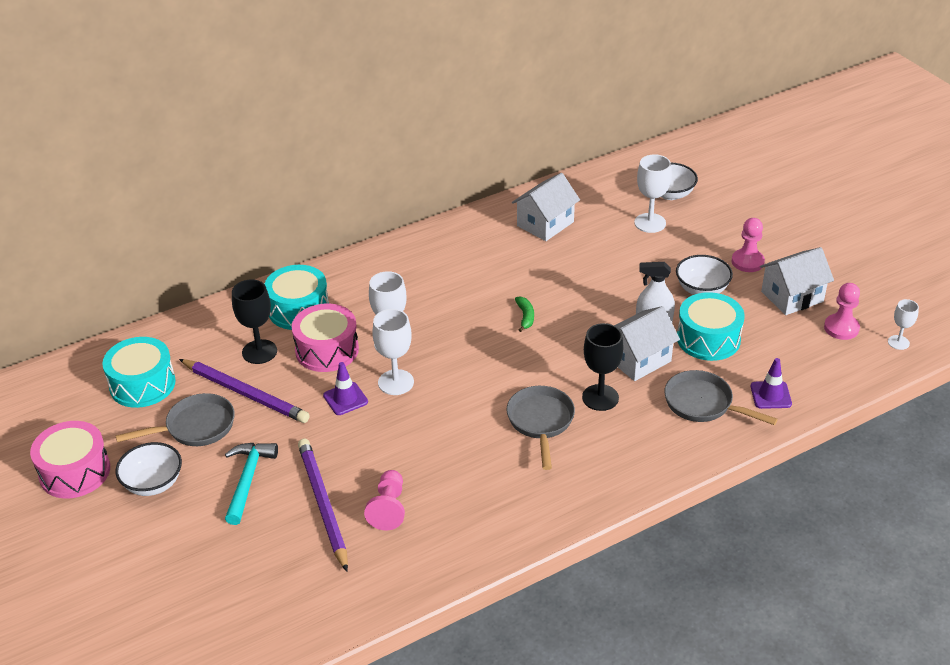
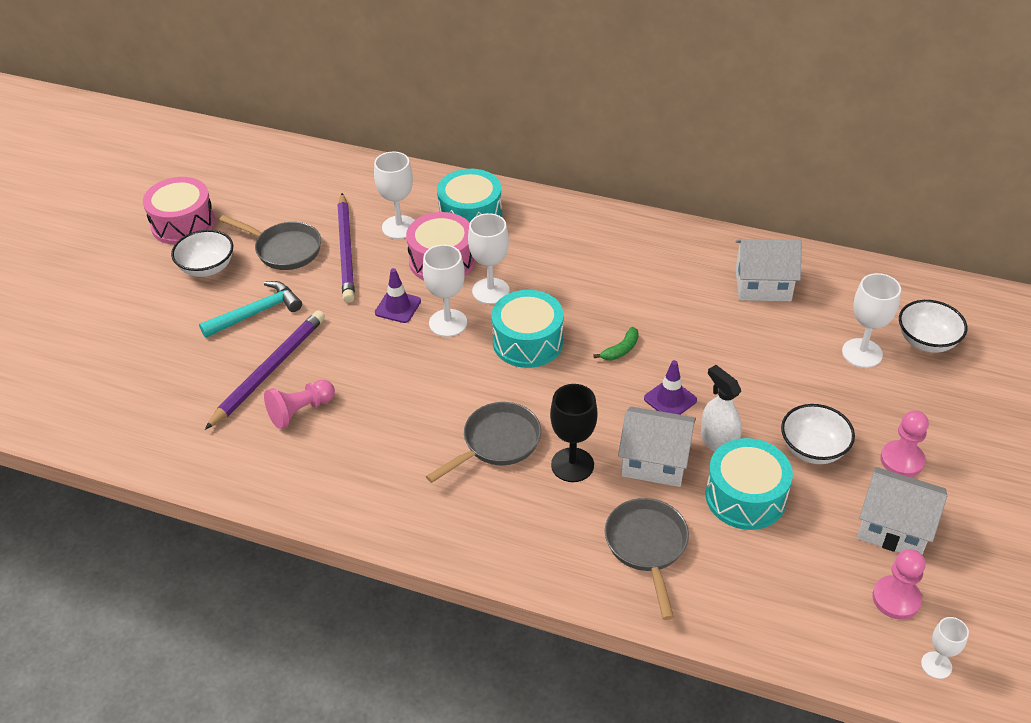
camera: 50 degrees right, 5 degrees up
(142, 384) = (301, 195): turquoise drum -> turquoise drum (528, 342)
(259, 352) = (399, 227): black goblet -> white goblet
(770, 395) = (720, 595): purple traffic cone -> purple traffic cone (670, 399)

